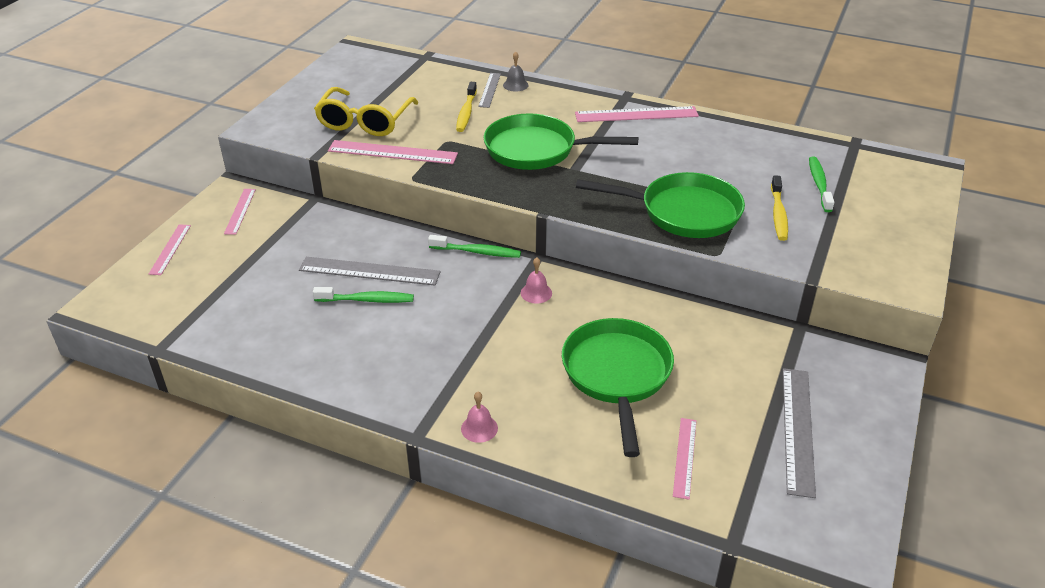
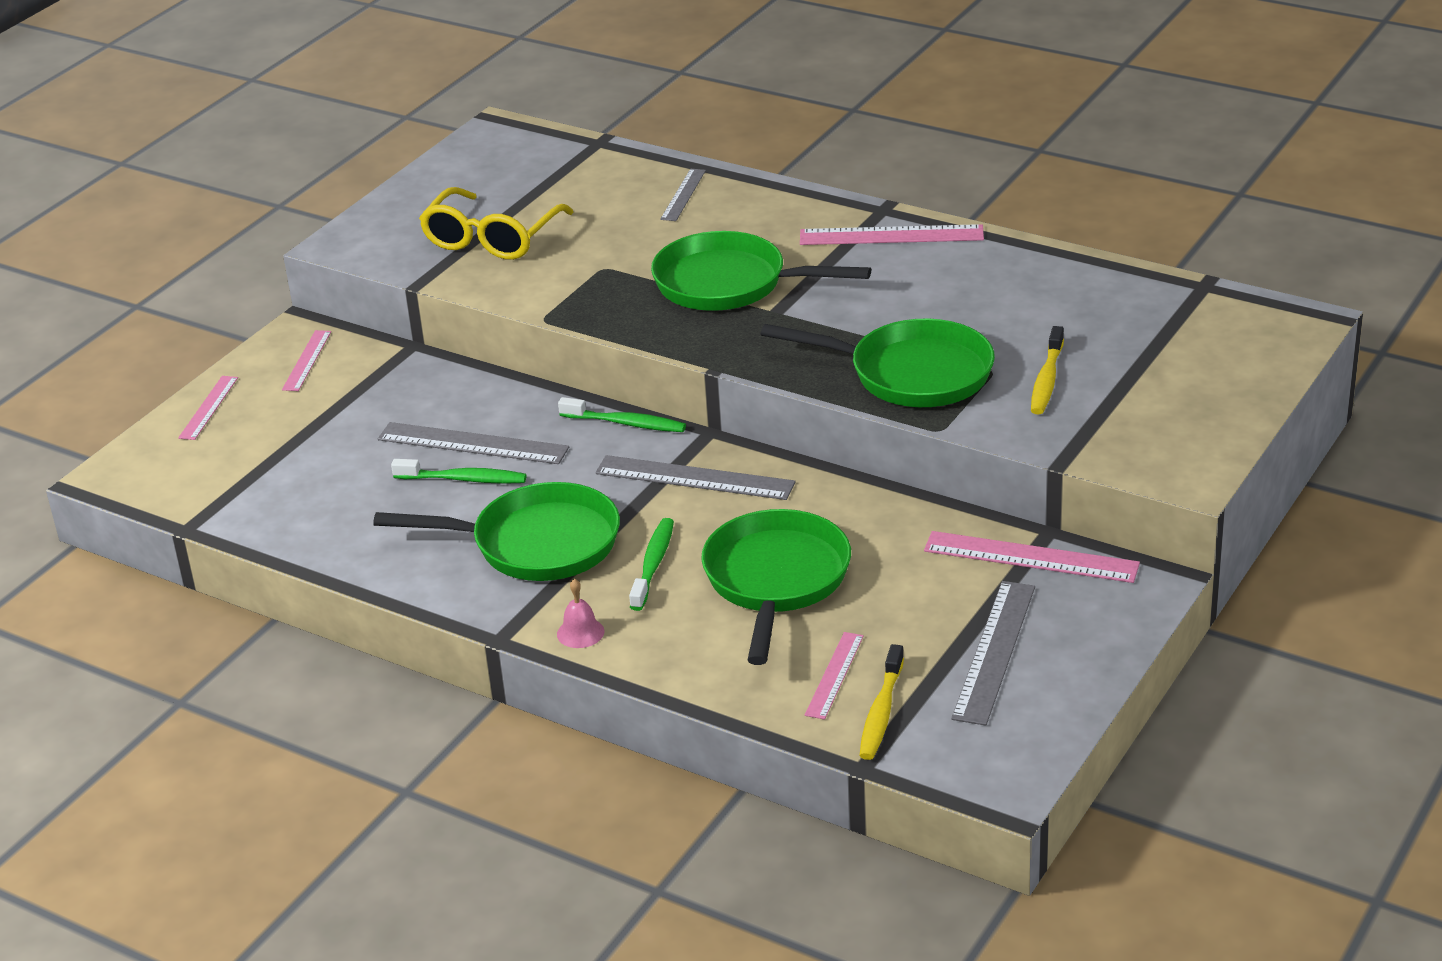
camera: 10 degrees right, 5 degrees down
(392, 152) = (523, 282): pink ruler -> pink ruler (1031, 557)
(431, 351) = (536, 544): none -> green pan
(466, 112) = (641, 228): yellow toothbrush -> yellow toothbrush (881, 712)
(515, 85) = (724, 188): grey bell -> none
(536, 293) = (694, 478): pink bell -> grey ruler
(819, 184) = (1124, 341): green toothbrush -> green toothbrush (653, 564)

